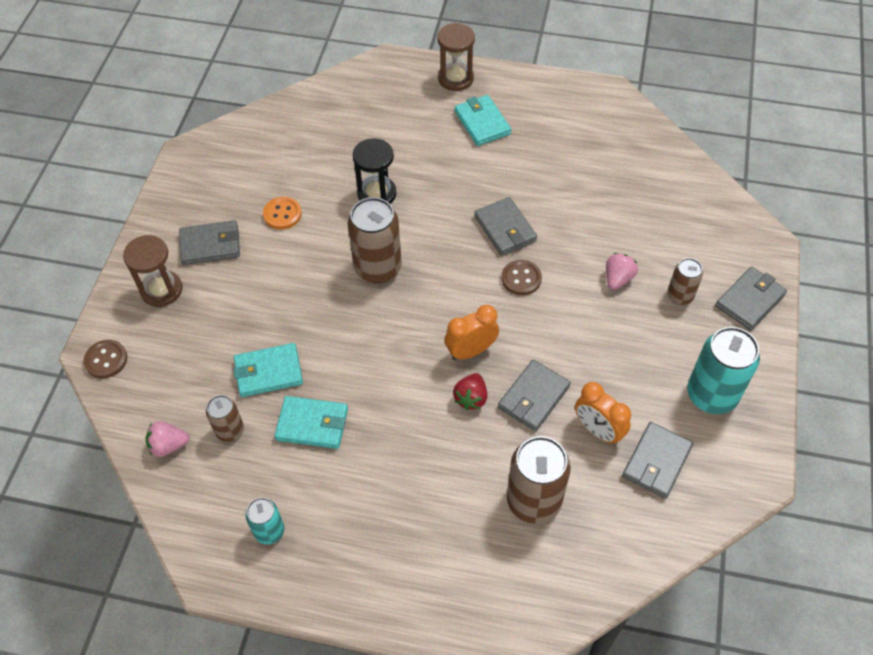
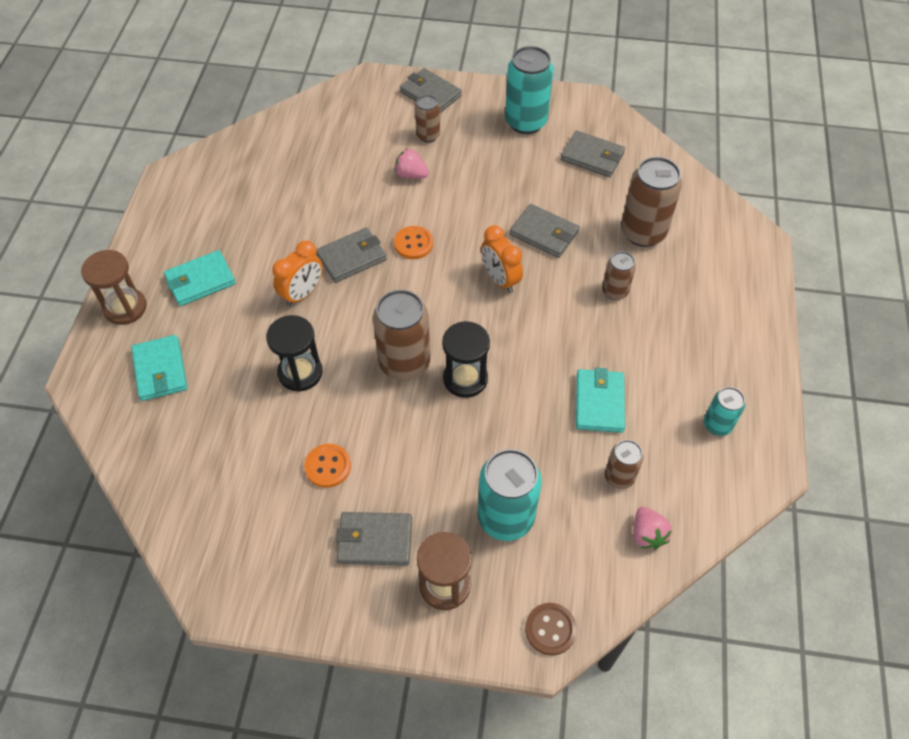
camera: 95 degrees left, 0 degrees up
(210, 245) = (375, 540): grey wallet -> grey wallet turned 75 degrees counterclockwise
(210, 336) = (505, 517): none -> turquoise can
(268, 372) = (545, 450): turquoise wallet -> turquoise wallet (160, 370)
(355, 314) = (465, 379): none -> black hourglass
(449, 458) = (615, 291): none -> brown can
(471, 398) = (551, 278): red strawberry -> none
(521, 278) = (413, 244): brown button -> orange button
(598, 430) = (570, 191): orange clock -> orange clock (302, 294)

